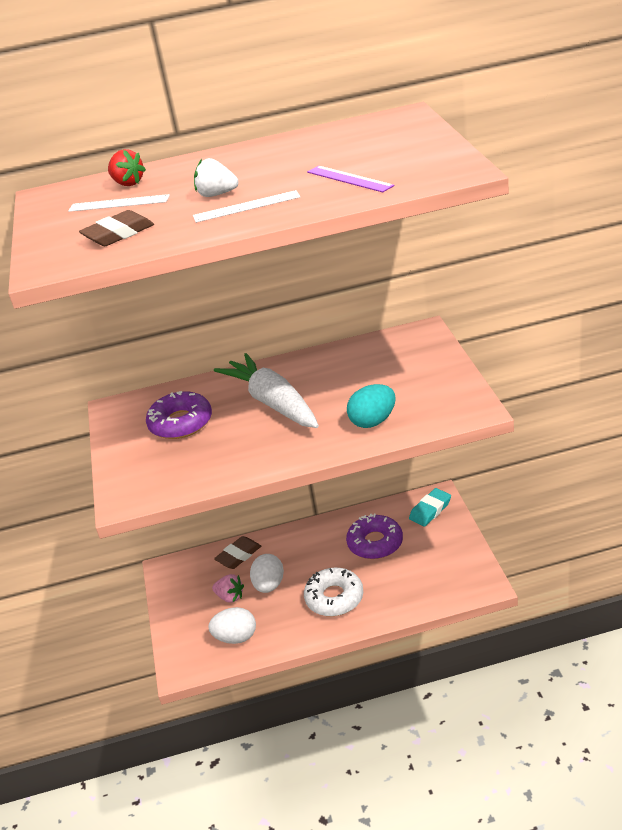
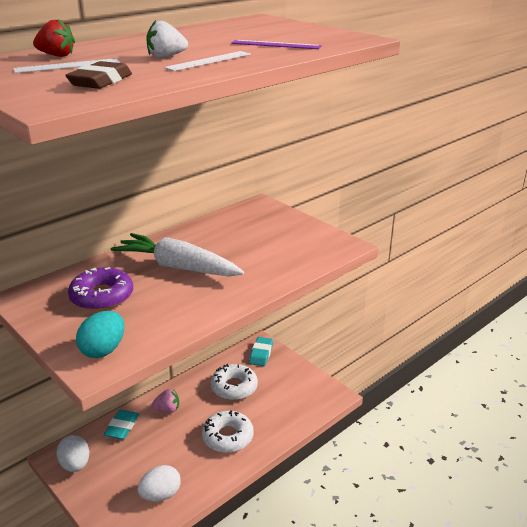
camera: 35 degrees left, 5 degrees down
(230, 597) = (134, 463): pink strawberry -> pink strawberry (167, 409)
(238, 555) = (122, 427): brown eraser -> turquoise eraser
(269, 585) = (165, 443): white egg -> white egg (75, 465)
(373, 421) = (276, 265): turquoise egg -> turquoise egg (103, 350)
(375, 543) = (234, 387): purple donut -> white donut

